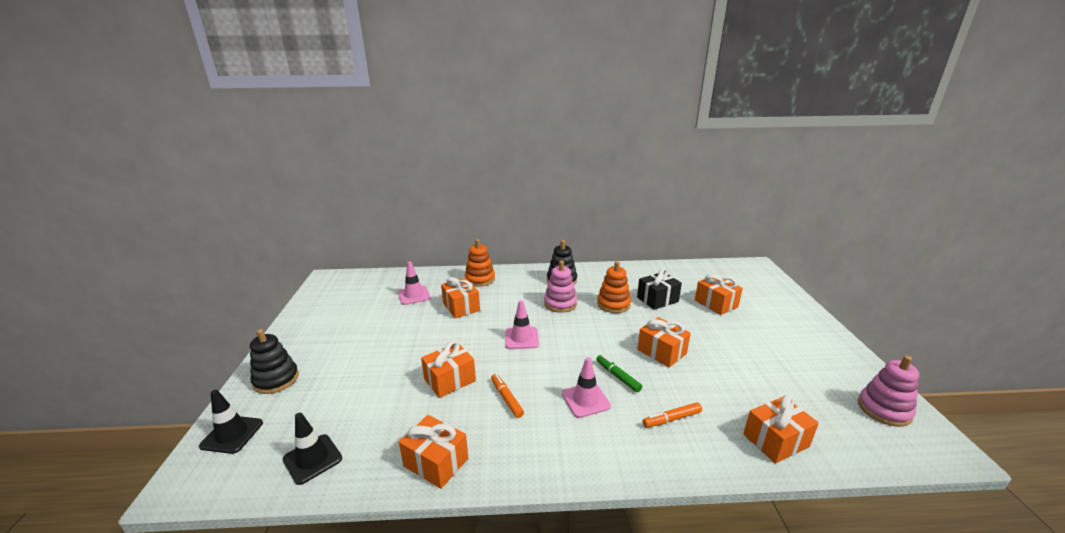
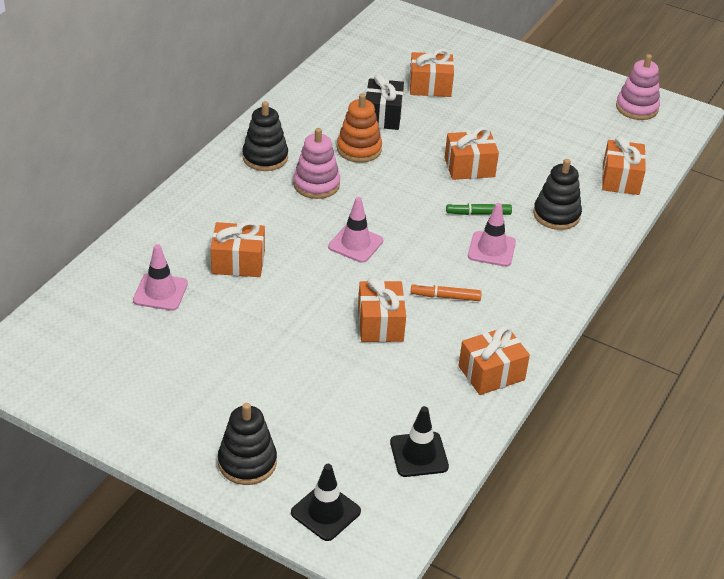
camera: 60 degrees left, 15 degrees up
(480, 279) = (183, 220): orange stacking toy -> none
(671, 419) = (556, 215): orange marker -> black stacking toy

